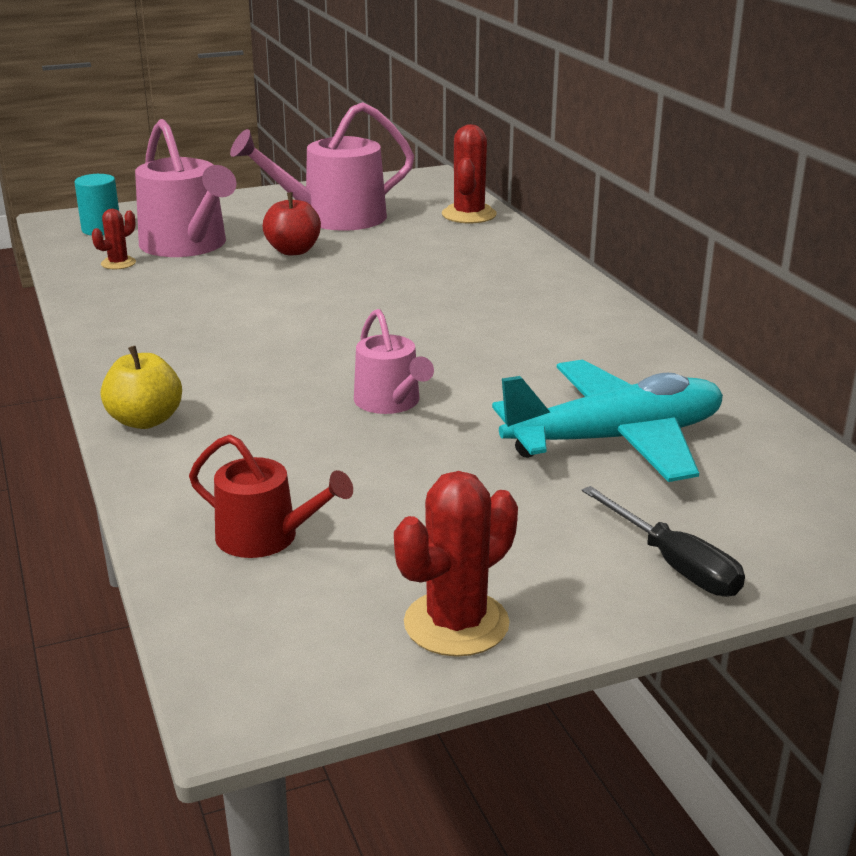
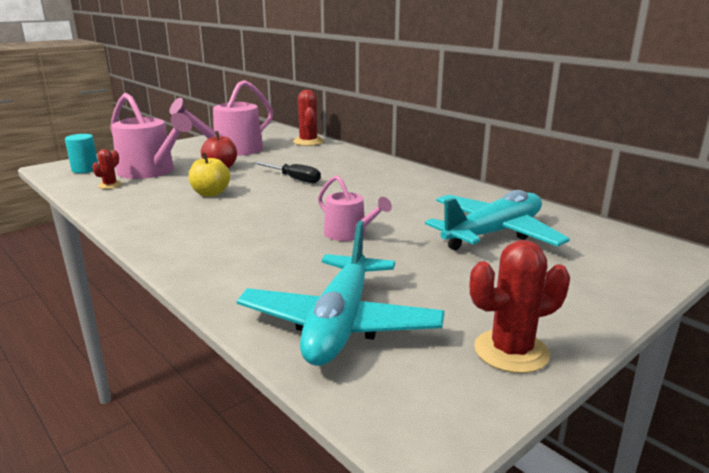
camera: 20 degrees left, 5 degrees down
(145, 420) = (196, 268): yellow apple -> yellow apple (210, 193)
(266, 537) = (340, 324): red watering can -> turquoise plane
(456, 624) = (511, 351): red cactus -> red cactus turned 45 degrees clockwise
(674, 564) = (593, 291): black screwdriver -> black screwdriver (293, 179)

